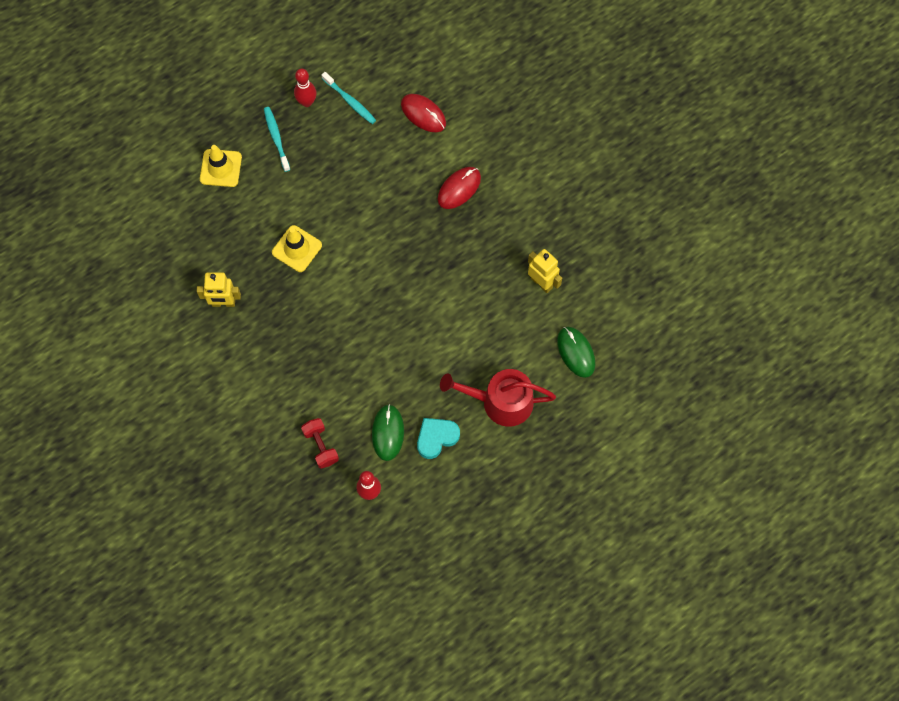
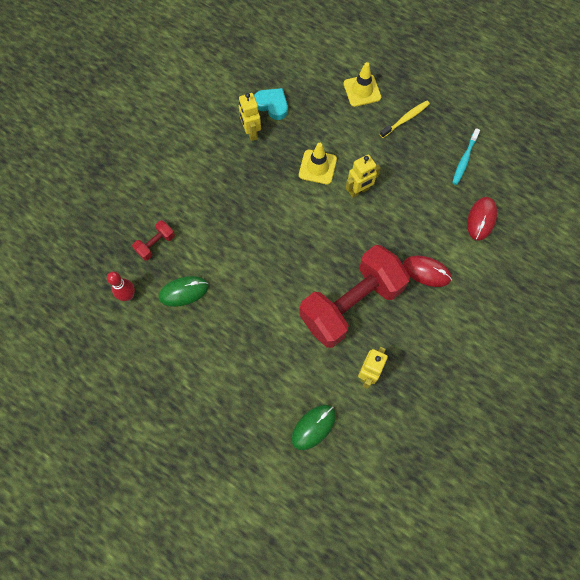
camera: 70 degrees right, 0 degrees up
(276, 138) = (405, 119): turquoise toothbrush -> yellow toothbrush
(307, 102) = (447, 129): red bowling pin -> none
(343, 218) = (359, 191): none -> yellow robot
(436, 438) = (192, 332): turquoise heart -> turquoise heart (272, 105)
(465, 273) = (351, 304): none -> red dumbbell
(501, 402) = (243, 375): red watering can -> none

